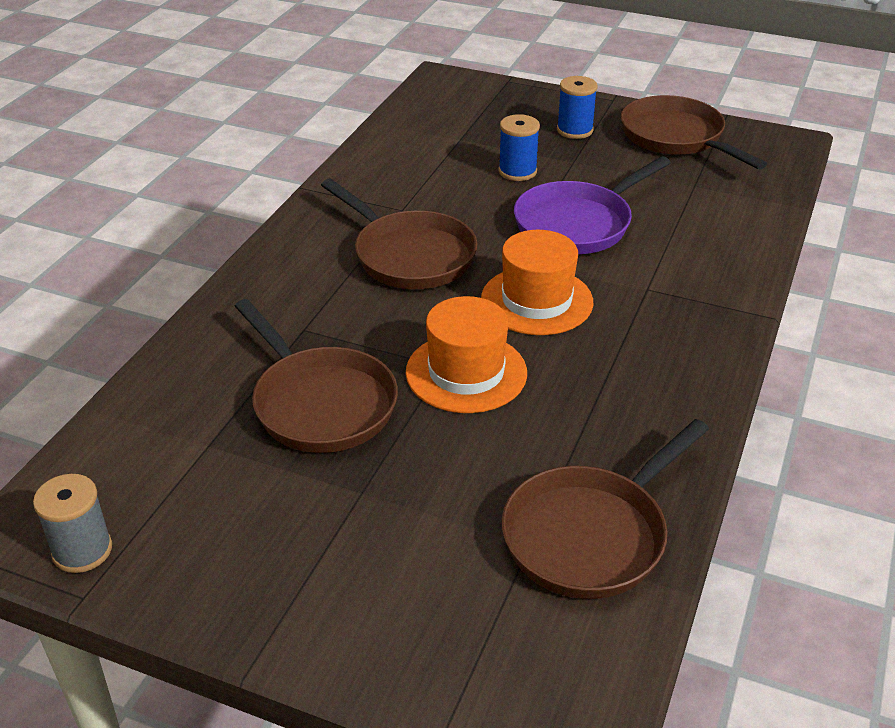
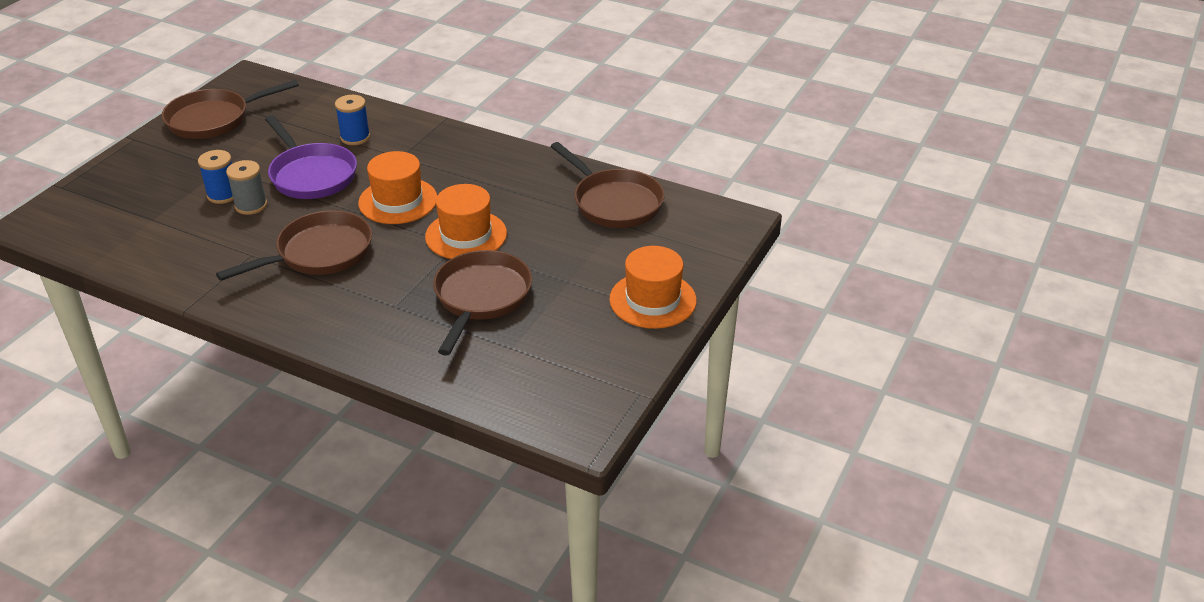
camera: 85 degrees left, 0 degrees up
(82, 550) = (601, 398): grey spool -> grey spool (251, 205)
(313, 603) = (652, 300): none -> orange hat
(320, 403) = (481, 297): brown pan -> brown pan turned 45 degrees counterclockwise
(574, 130) = (174, 162): blue spool -> blue spool (355, 137)

